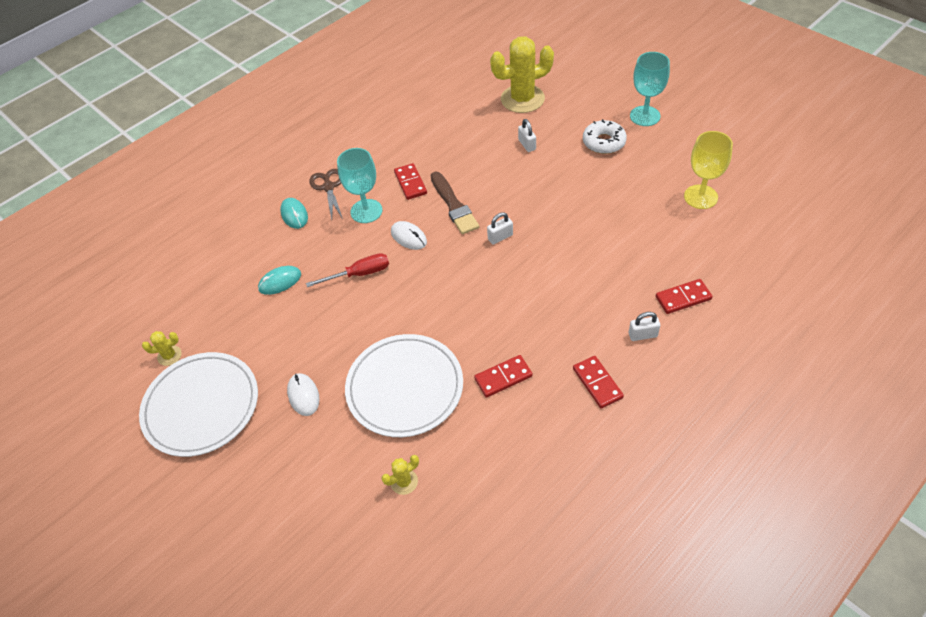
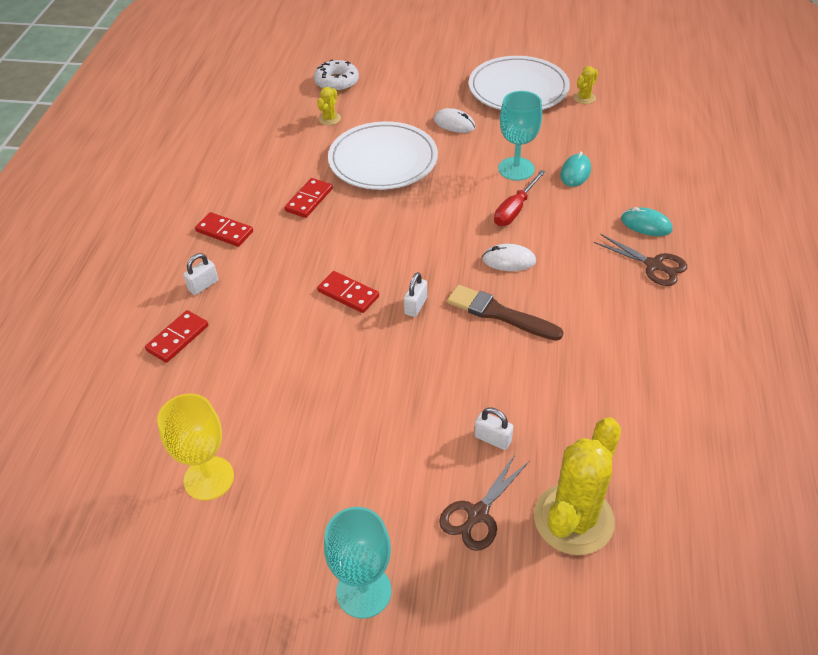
camera: 140 degrees right, 5 degrees down
(366, 211) = (582, 262): turquoise goblet -> turquoise goblet (516, 169)
(410, 183) = (575, 313): red domino -> red domino (348, 294)
(565, 119) = (477, 514): none -> brown scissors
(603, 142) = (392, 501): white donut -> white donut (336, 82)

